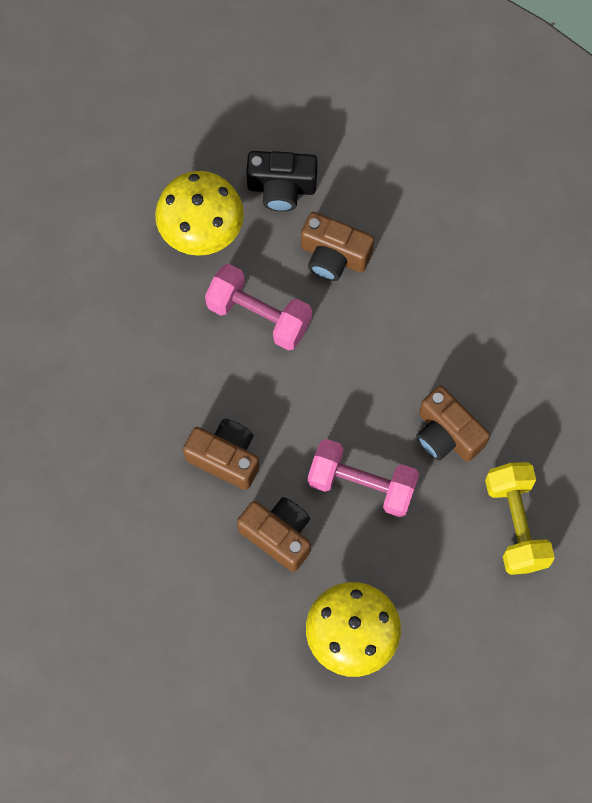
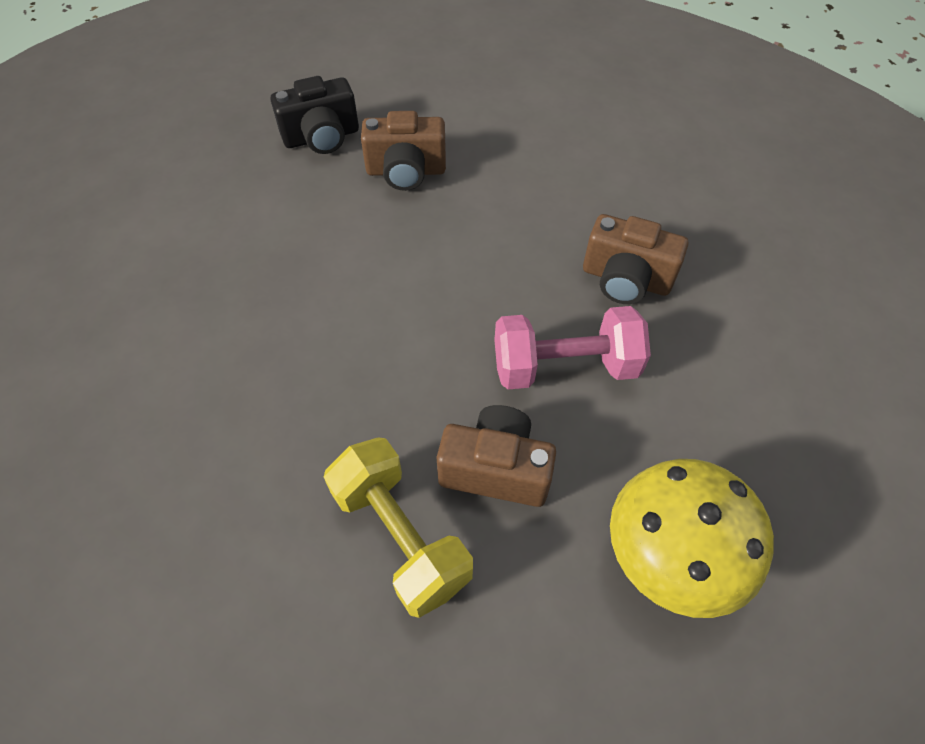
camera: 25 degrees left, 15 degrees down
(201, 231) = (249, 197): yellow mushroom -> none
(225, 458) = (380, 405): brown camera -> none
(259, 315) = (350, 247): pink dumbbell -> none
(516, 524) = (764, 336): yellow dumbbell -> yellow dumbbell (400, 537)

